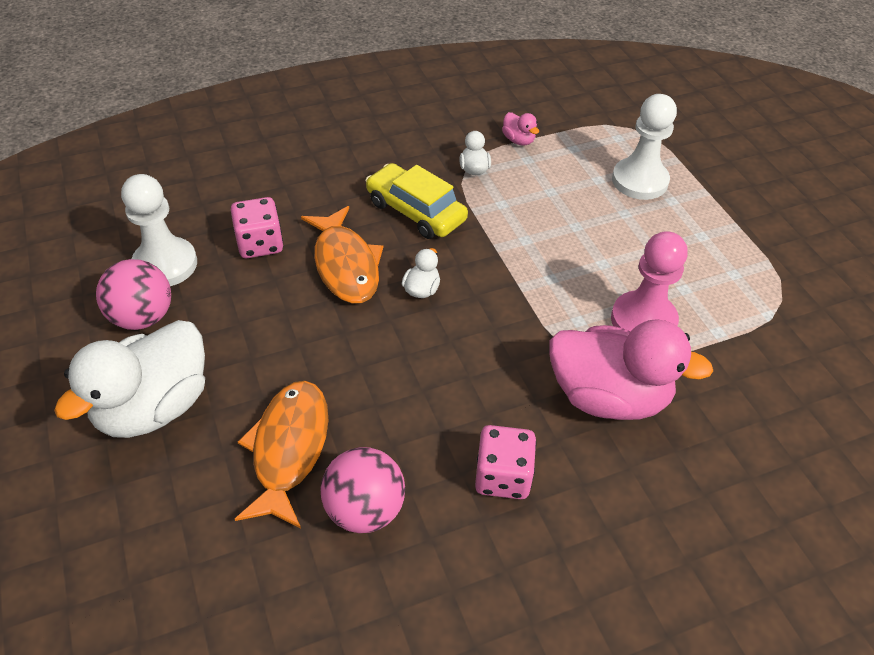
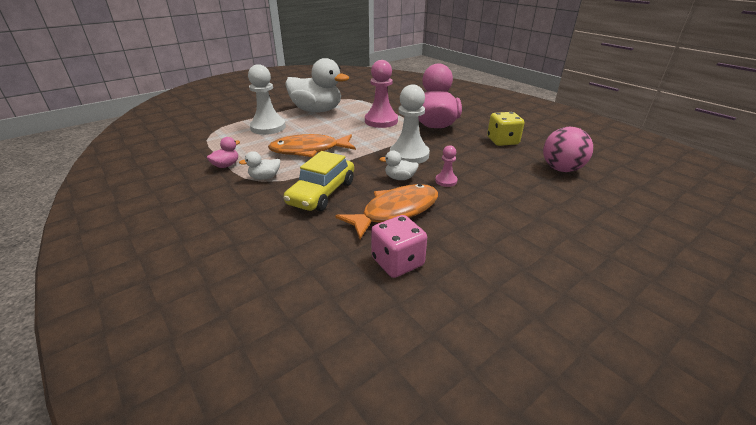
camera: 105 degrees left, 15 degrees down
(143, 317) = (535, 309): pink ball -> none
(154, 407) = (600, 264): white duck -> white duck (317, 110)
(165, 264) = (463, 321): white pawn -> white pawn (409, 155)
(289, 449) = (559, 198): orange fish -> orange fish (309, 150)
(393, 336) = (446, 181): none -> pink pawn
(503, 476) = (502, 141): pink dice -> yellow dice

